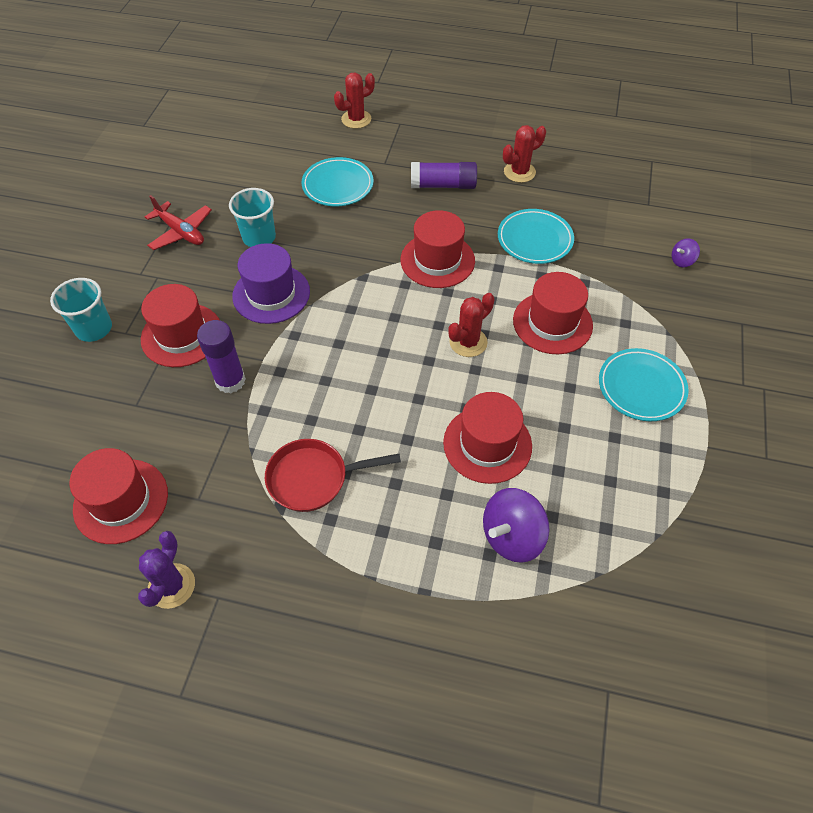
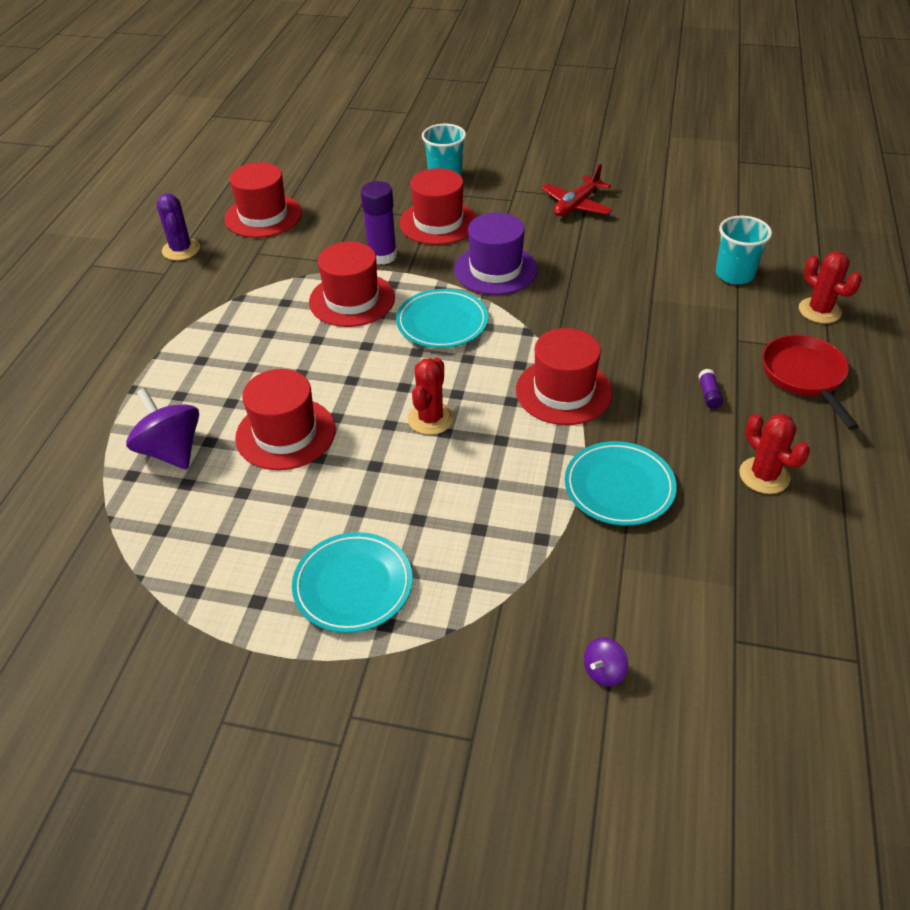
camera: 90 degrees right, 10 degrees down
(171, 586) = (181, 250): purple cactus -> purple cactus turned 60 degrees clockwise
(259, 237) = (578, 254): turquoise cup -> turquoise cup (734, 274)
(313, 478) = (265, 314): red pan -> red pan (804, 376)
(338, 185) = (680, 303): turquoise plate -> turquoise plate (442, 323)
(443, 185) = (709, 394): purple glue stick -> purple glue stick, size x0.46
(468, 342) = (430, 419): red cactus -> red cactus turned 60 degrees clockwise
(552, 323) = (464, 499): red hat -> red hat (352, 300)
(682, 261) = (604, 671): purple spinning top -> purple spinning top turned 105 degrees counterclockwise

